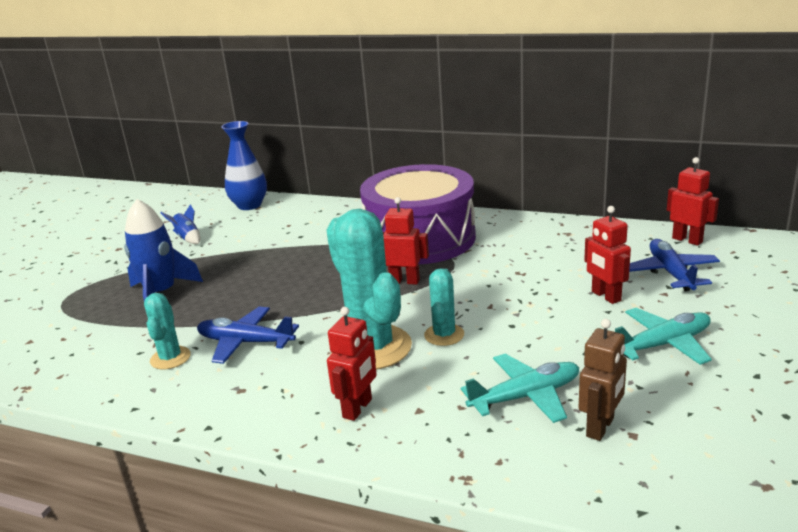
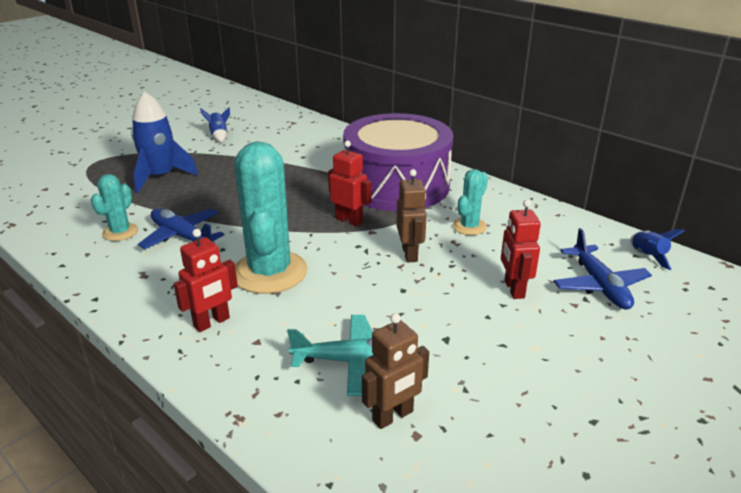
camera: 20 degrees right, 5 degrees up
(249, 205) = (288, 119): blue vase -> none
(444, 335) = (337, 280): turquoise cactus -> turquoise cactus (469, 227)
(489, 294) = (410, 254): none -> brown robot
(663, 344) = (526, 356): turquoise plane -> none
(671, 273) = (599, 285): blue plane -> blue plane turned 150 degrees clockwise
(687, 240) = (647, 256): red robot -> blue rocket

